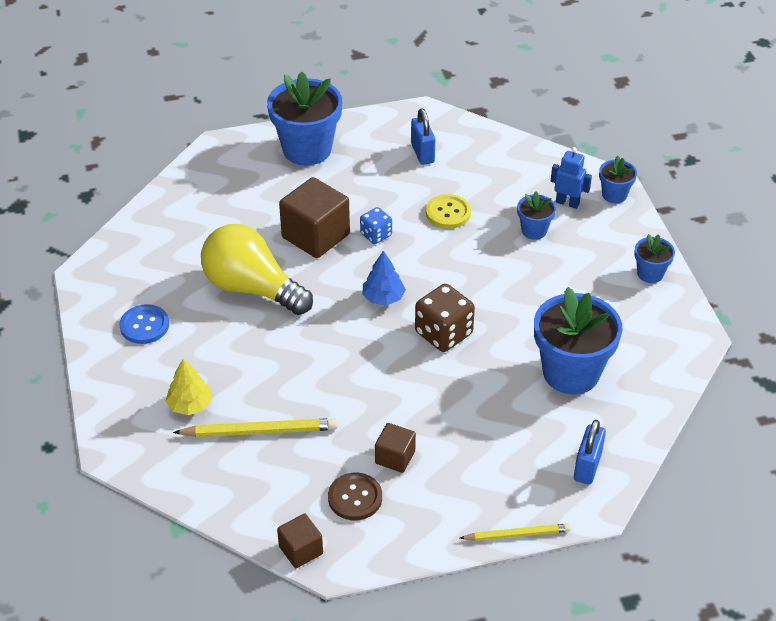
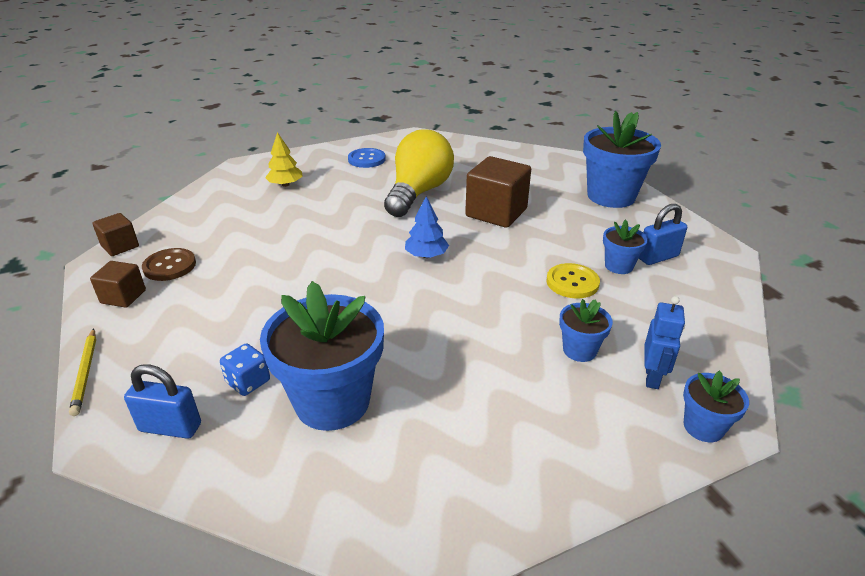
camera: 80 degrees right, 10 degrees down
(259, 431) = (255, 214): yellow pencil -> none
(376, 235) = (514, 242): blue dice -> blue dice (248, 382)
(395, 457) = (214, 282): brown cube -> brown cube (123, 296)
(443, 333) = (383, 296): brown dice -> none
(650, 274) = (549, 480): blue flower pot -> blue flower pot (619, 266)

